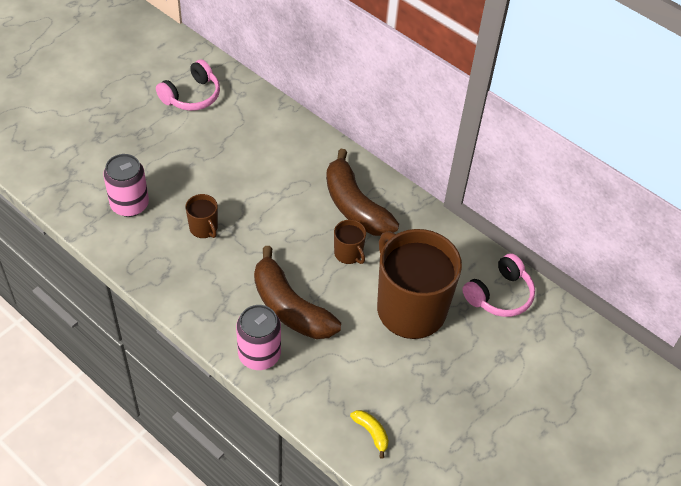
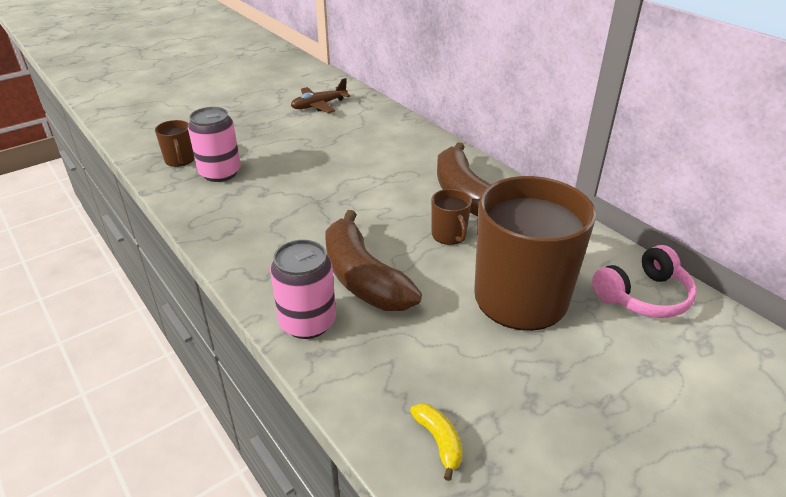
camera: 15 degrees right, 15 degrees down
(192, 96) = (319, 105): pink headphones -> brown plane
(204, 228) = (289, 198): brown mug -> brown mug (180, 160)

